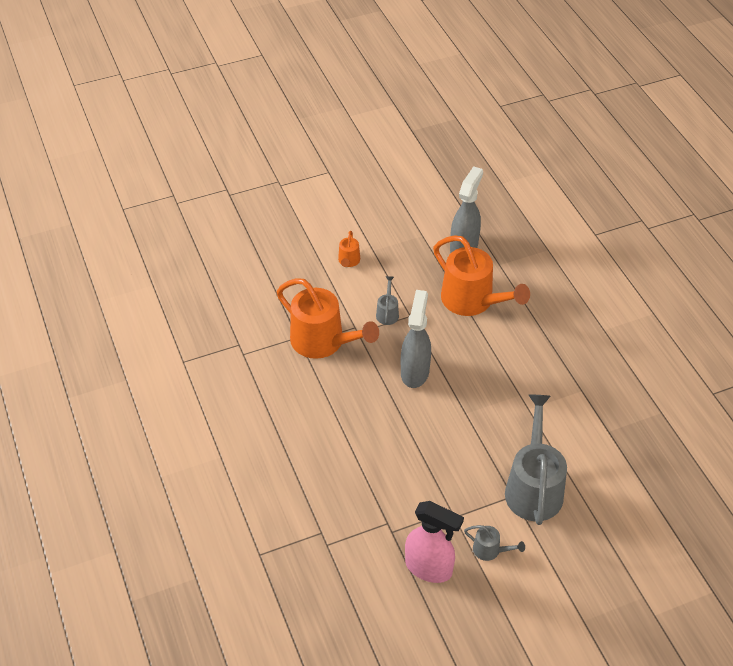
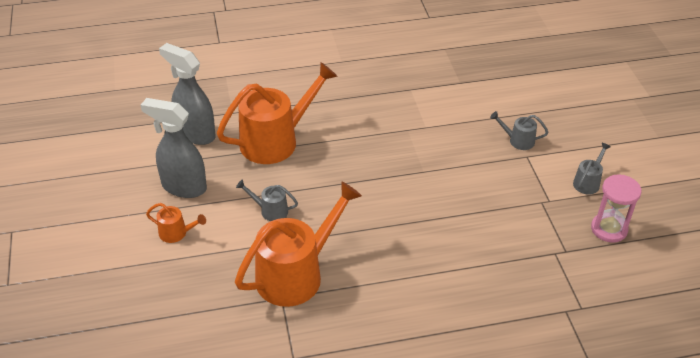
camera: 80 degrees left, 5 degrees down
(415, 372) = (361, 201): grey spray bottle -> grey spray bottle (183, 187)
(429, 568) = (609, 229): pink spray bottle -> pink hourglass
(533, 487) = (518, 140): grey watering can -> grey watering can, size x0.44

